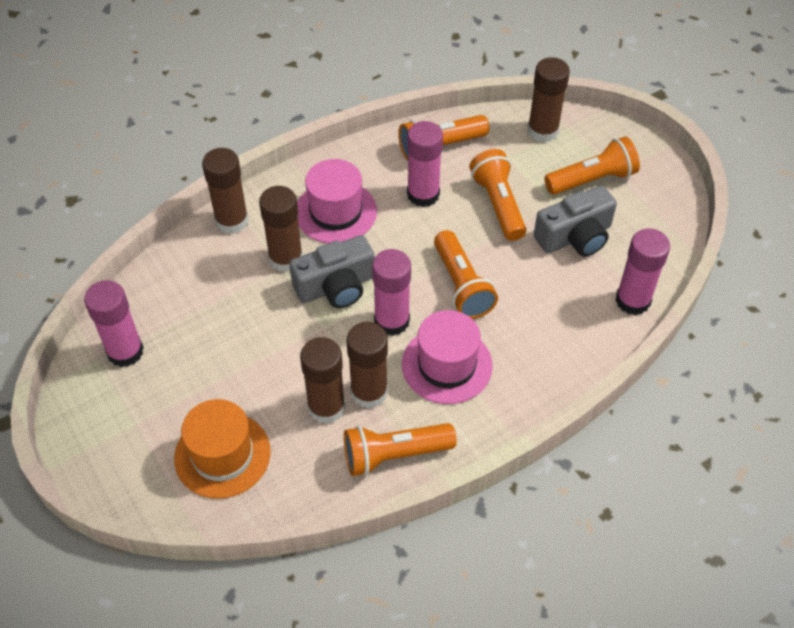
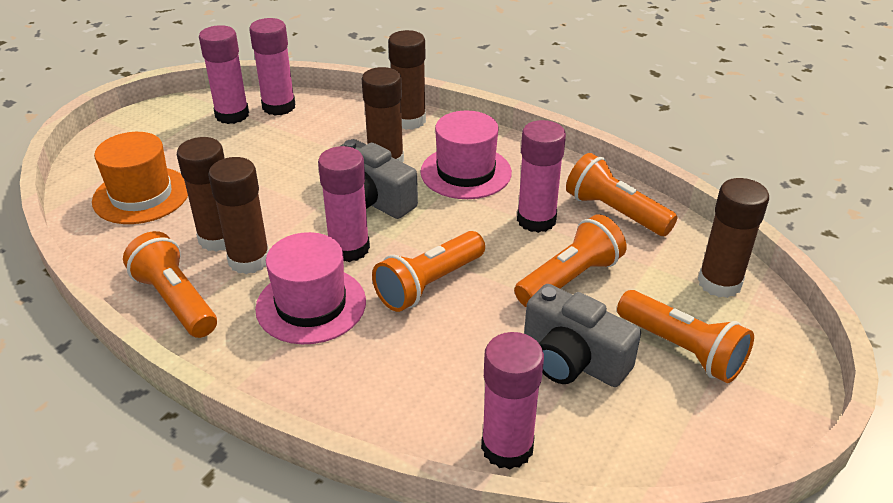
camera: 65 degrees right, 15 degrees down
(137, 310) = (279, 107): none -> pink glue stick

